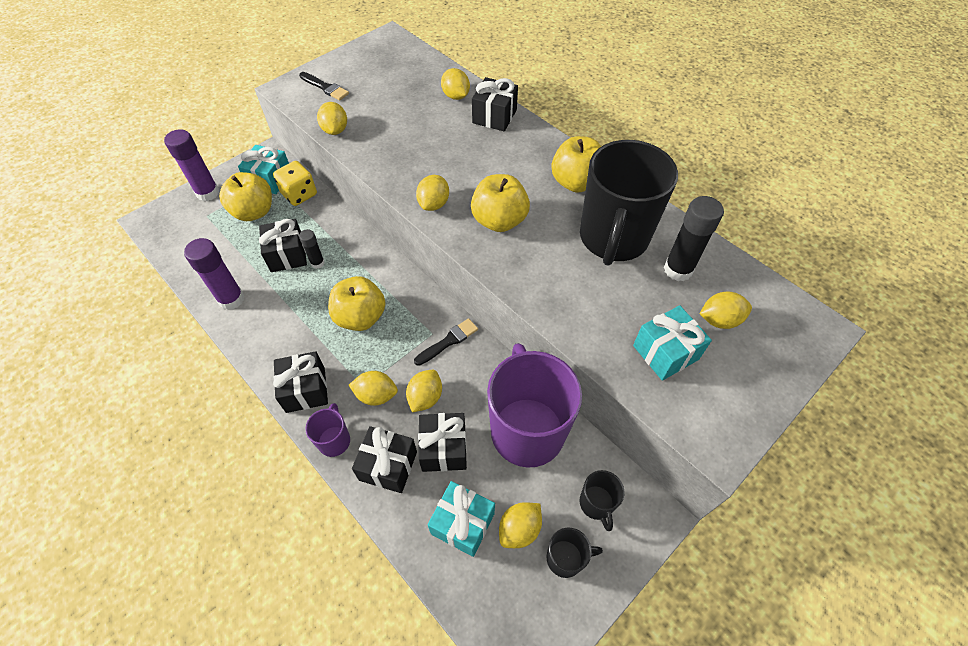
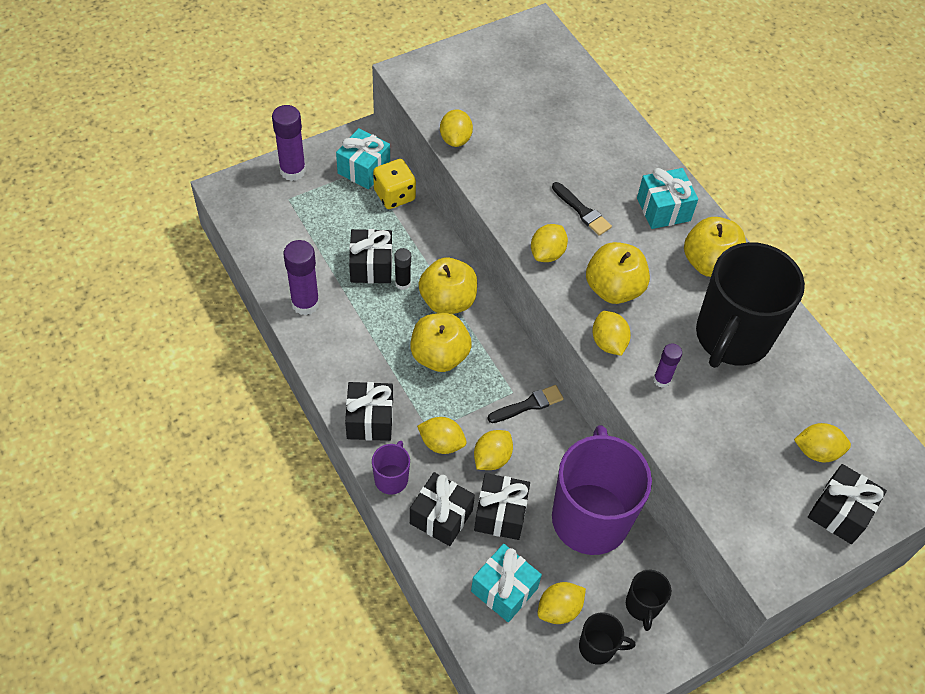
camera: 10 degrees right, 0 degrees up
(254, 212) = (341, 206): yellow apple -> yellow apple (447, 301)
(325, 87) = (452, 81): black brush -> black brush (582, 211)
(456, 96) = (599, 124): yellow lemon -> yellow lemon (608, 342)
(494, 116) = (638, 160): black gift -> black gift (840, 512)
(562, 289) = (662, 380): none -> purple glue stick
(665, 352) = (749, 470): turquoise gift -> turquoise gift (663, 209)
(678, 270) = (791, 388): black glue stick -> none

